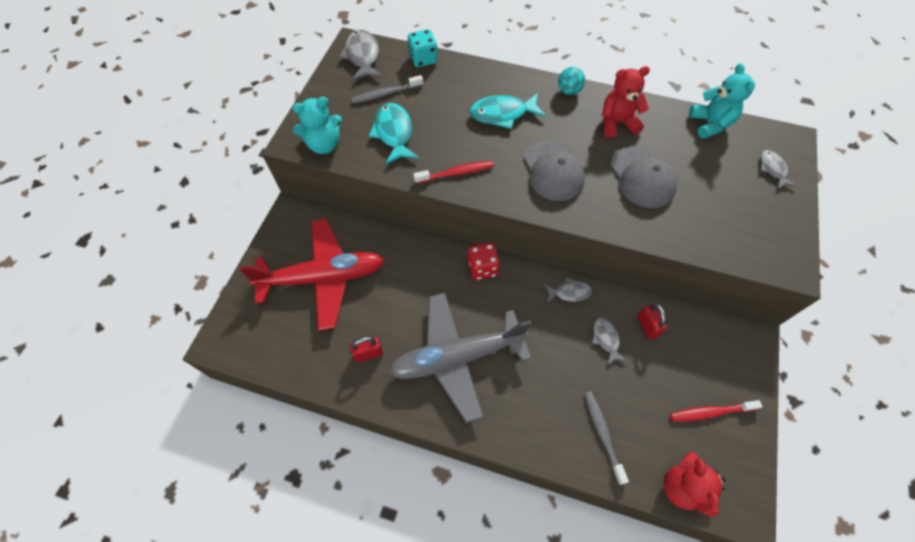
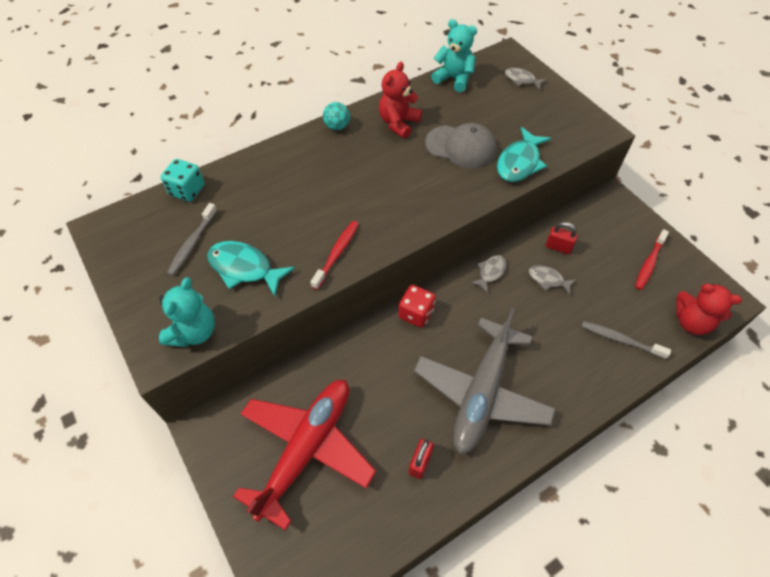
camera: 50 degrees left, 5 degrees down
(362, 56) = (125, 231): grey fish -> none
(502, 114) = (312, 181): turquoise fish -> turquoise fish (519, 162)
(553, 171) = (402, 191): grey cap -> none

